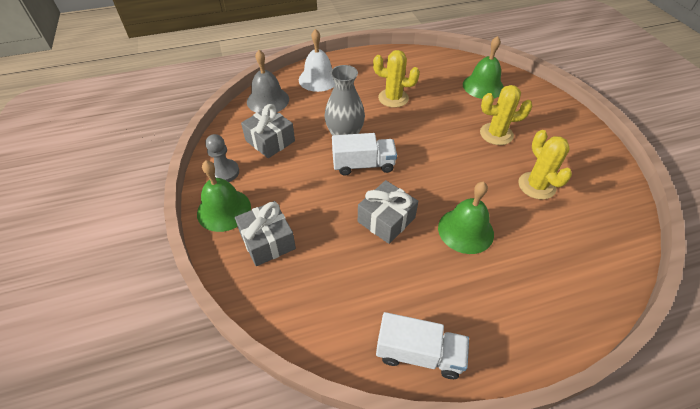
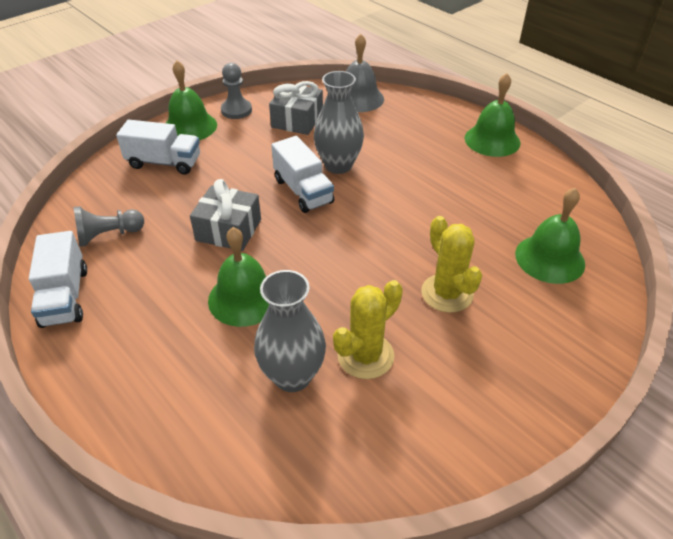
camera: 65 degrees right, 5 degrees down
(267, 241) = (164, 162): grey gift -> white truck
(318, 79) = (425, 117): white bell -> none
(350, 305) = (108, 235): none -> grey pawn
(364, 63) = (492, 140): none -> green bell
(393, 98) = (442, 181): yellow cactus -> none
(545, 225) = (292, 376): none -> grey vase

